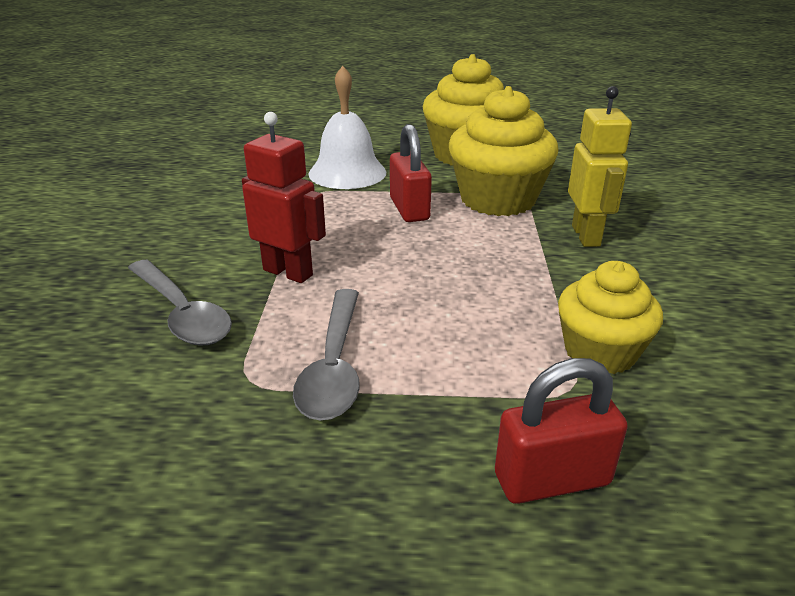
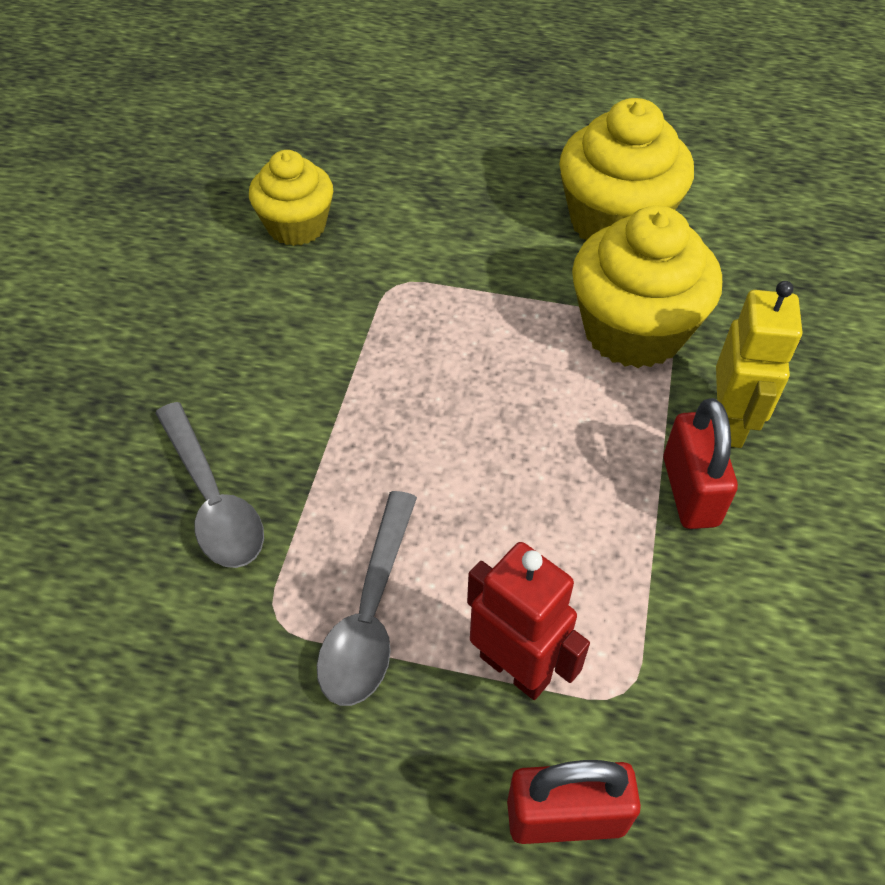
camera: 10 degrees right, 20 degrees up
(288, 272) = (340, 443): red robot -> red robot (515, 668)
(347, 173) = (444, 245): white bell -> none
(409, 209) = (511, 336): red padlock -> red padlock (690, 491)
(600, 352) = (677, 639): yellow cupcake -> yellow cupcake (296, 226)

